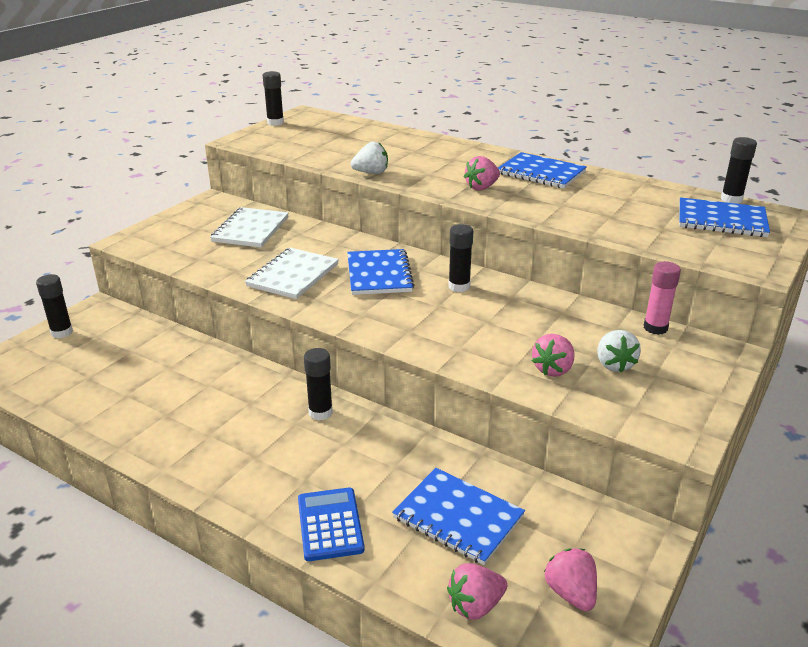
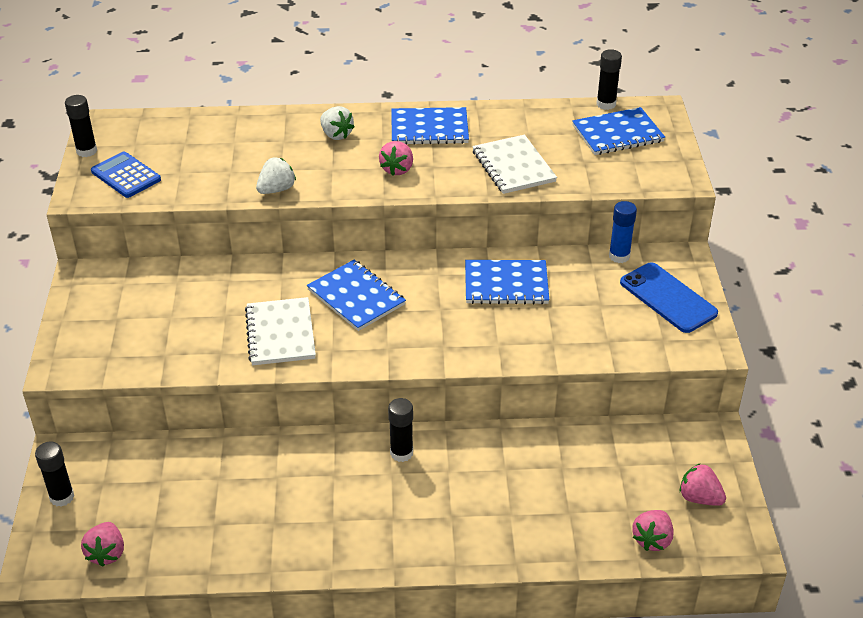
camera: 35 degrees left, 10 degrees up
(251, 229) = (173, 296): white notebook -> white notebook (513, 166)
(330, 524) = (505, 539): blue calculator -> blue calculator (126, 176)
(458, 517) = (586, 484): blue notebook -> blue notebook (506, 284)
(459, 286) = (437, 280): black glue stick -> none
(553, 369) = (582, 331): pink strawberry -> pink strawberry (107, 553)
(614, 364) = (619, 306): white strawberry -> white strawberry (336, 135)
(655, 328) = (619, 256): pink glue stick -> blue glue stick
(676, 377) = (668, 298): none -> blue phone

